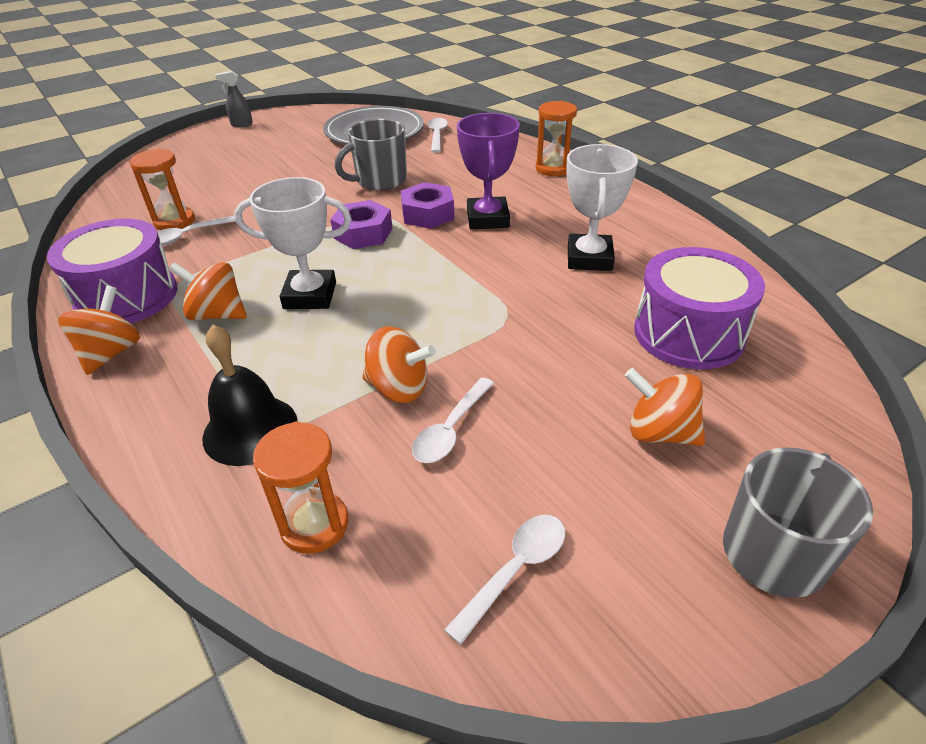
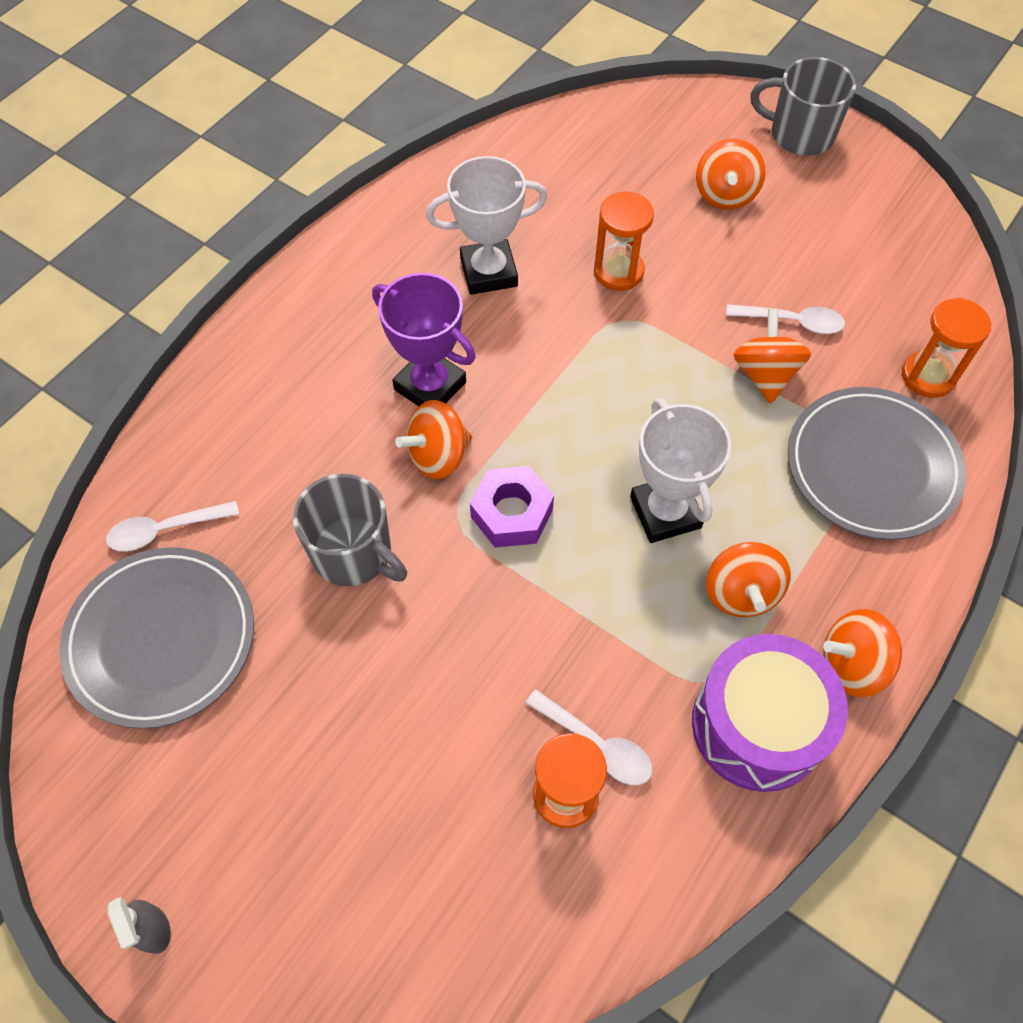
camera: 110 degrees left, 20 degrees up
(250, 429) = (872, 466): black bell -> grey plate
(428, 214) = (438, 456): purple nut -> orange spinning top
(487, 219) = (430, 386): purple trophy -> purple trophy turned 60 degrees clockwise
(515, 570) = (890, 253): white spoon -> none
(553, 168) = (264, 346): orange hourglass -> orange hourglass (618, 271)
(688, 333) = (590, 186): purple drum -> none

